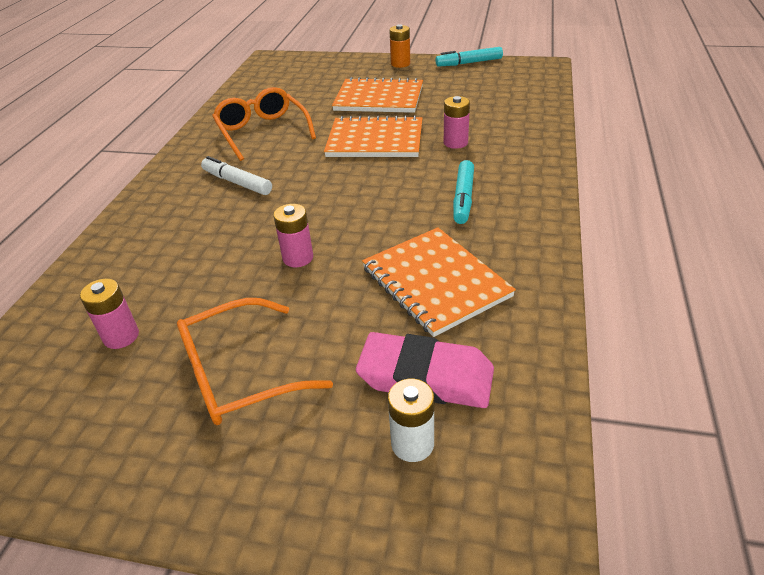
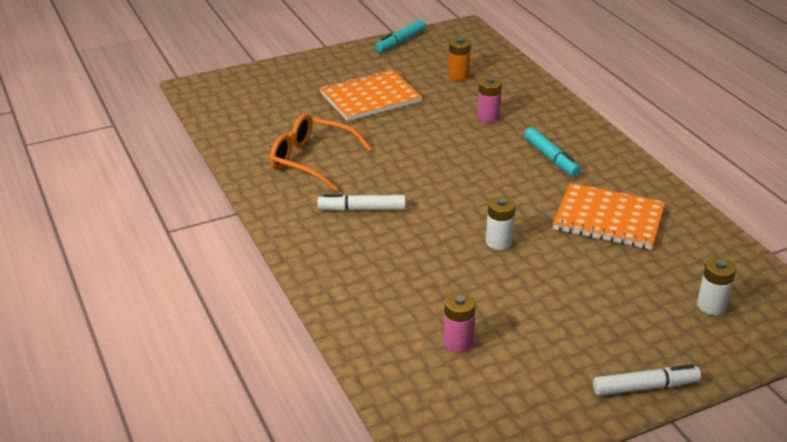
camera: 40 degrees left, 5 degrees down
(197, 500) = (645, 387): none -> white marker
(238, 374) = (570, 323): orange glasses -> none
(298, 258) = (499, 242): pink battery -> white battery
(375, 140) = (422, 135): orange notebook -> none
(400, 64) = (340, 58): orange battery -> orange battery (458, 76)
(426, 377) = (674, 272): pink eraser -> none

